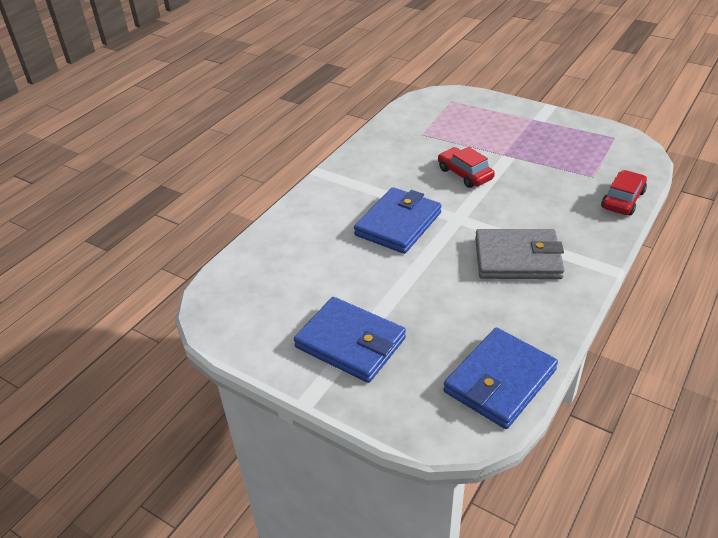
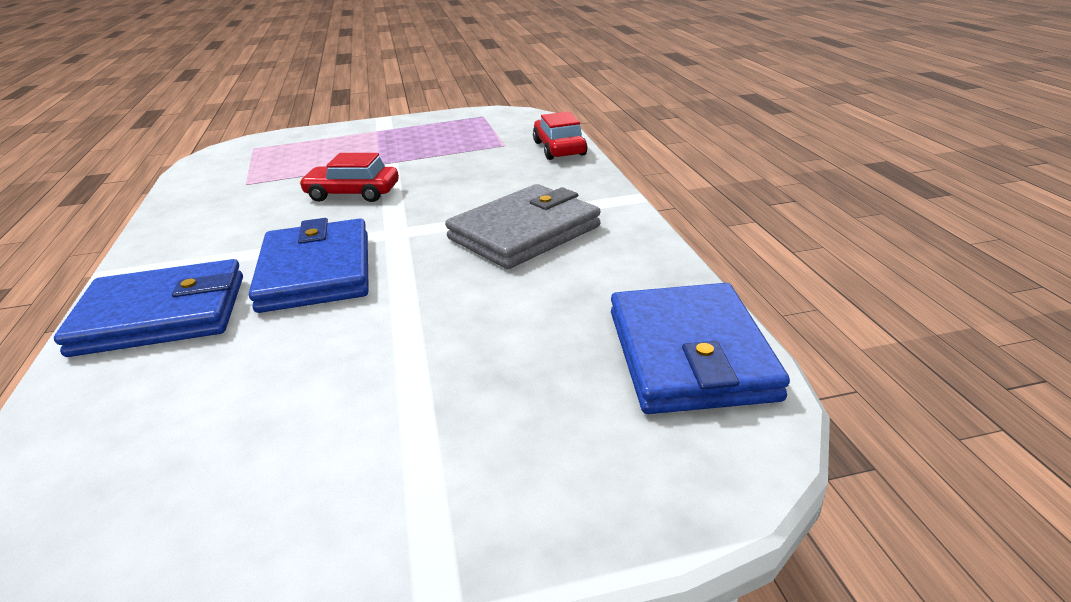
camera: 45 degrees left, 10 degrees down
(350, 343) = (413, 449): blue wallet -> blue wallet (161, 315)

